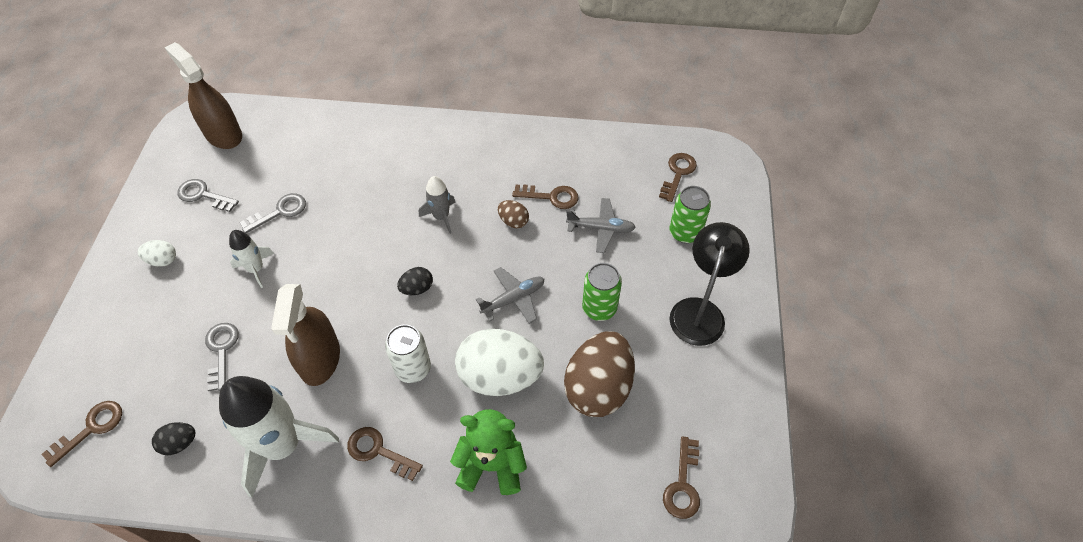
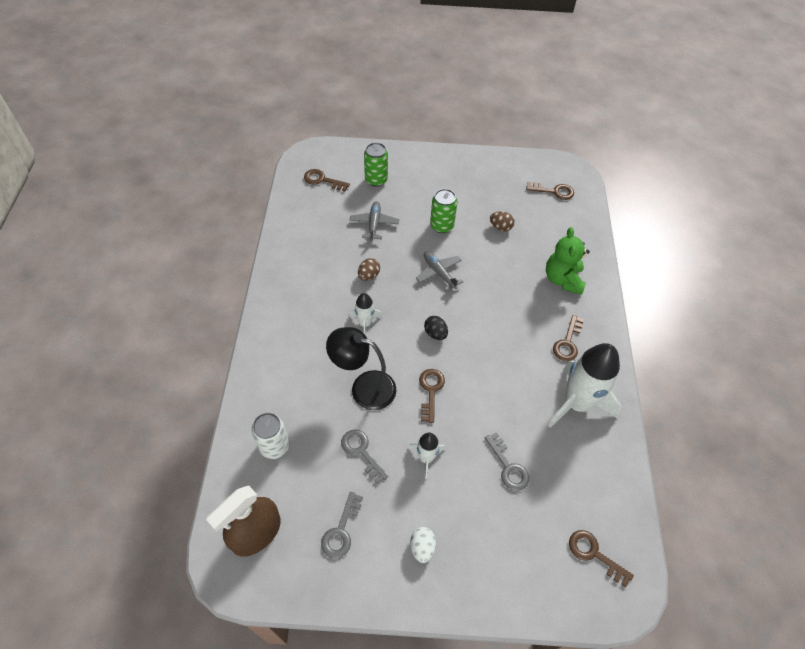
camera: 95 degrees left, 0 degrees up
(179, 443) = (590, 477): black egg -> none
(221, 350) = (508, 467): grey key -> grey key turned 105 degrees counterclockwise
(320, 359) = (504, 391): brown spray bottle -> none
(413, 368) = (503, 329): white can -> white can (274, 446)
(441, 217) = (365, 324): grey rocket -> white rocket
(500, 376) = (501, 278): white egg -> none
(551, 197) = (344, 253): brown key -> brown key (430, 391)
(598, 388) = (500, 227): brown egg -> brown egg, size x0.45
(699, 311) = (438, 177): black lamp -> black lamp (364, 387)

